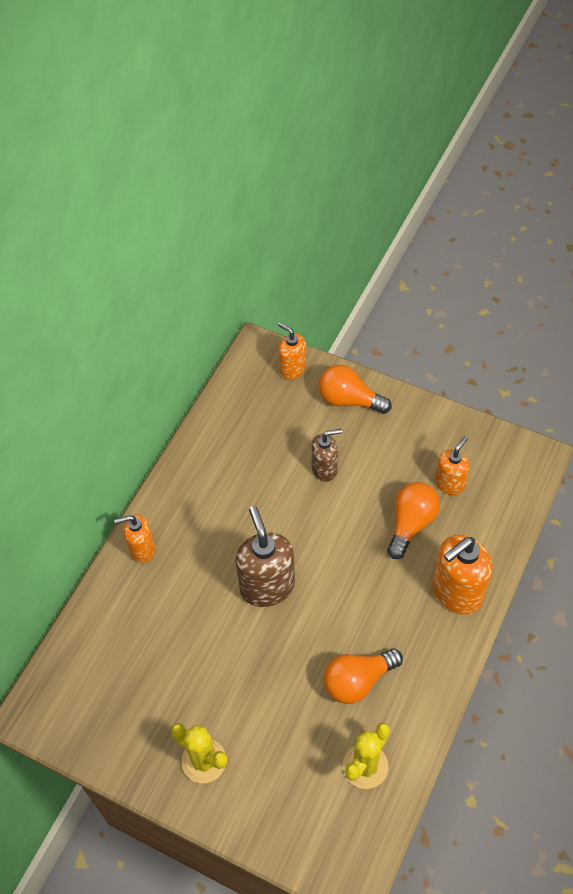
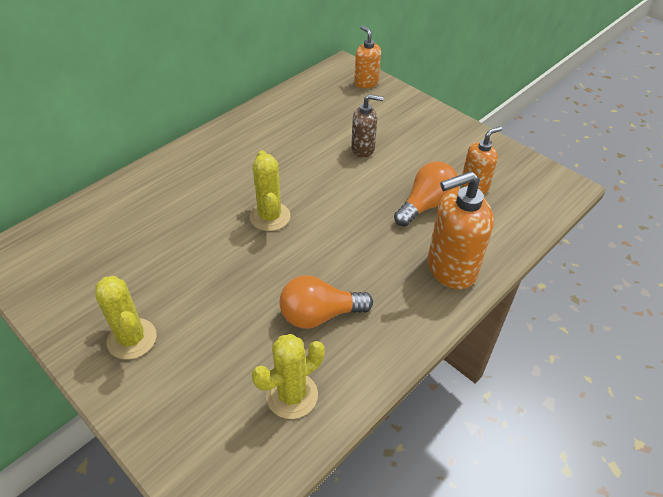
camera: 15 degrees right, 10 degrees down
(142, 549) = (176, 164): orange soap dispenser -> none
(267, 586) = (270, 217): brown soap dispenser -> yellow cactus
(349, 400) = (405, 111): orange light bulb -> none

